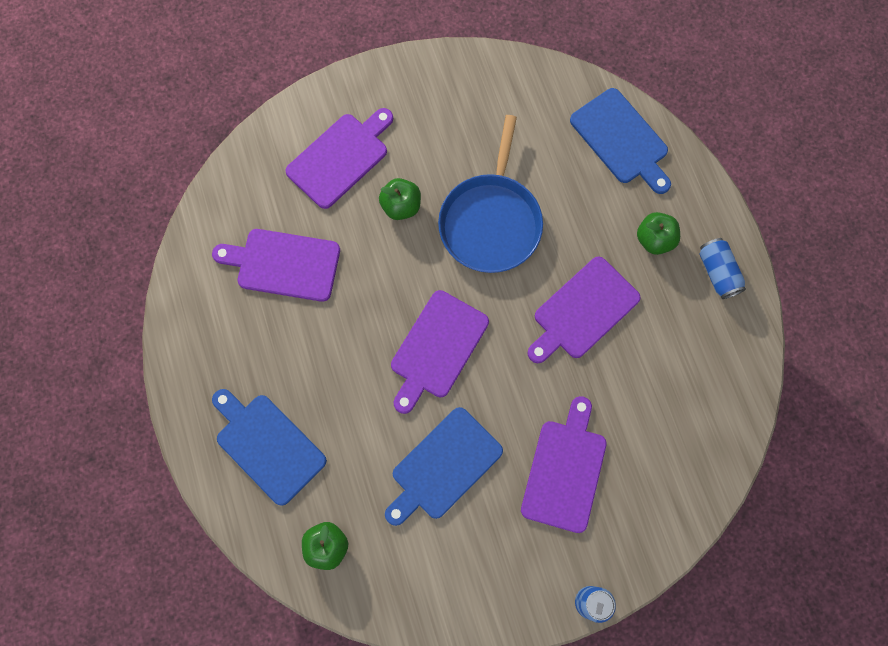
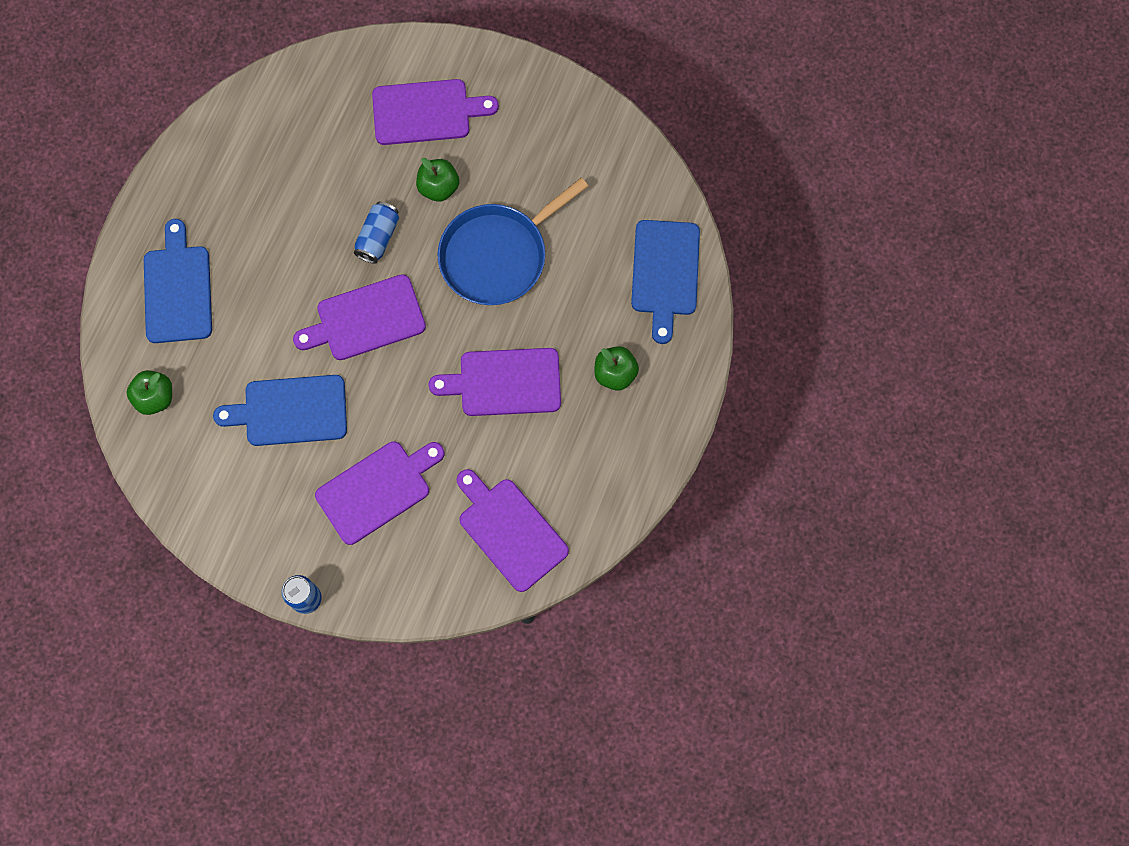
camera: 40 degrees right, 0 degrees up
(284, 264) = (309, 162): purple cutting board -> purple cutting board (510, 531)
(717, 273) = (641, 440): blue can -> blue can (378, 237)

